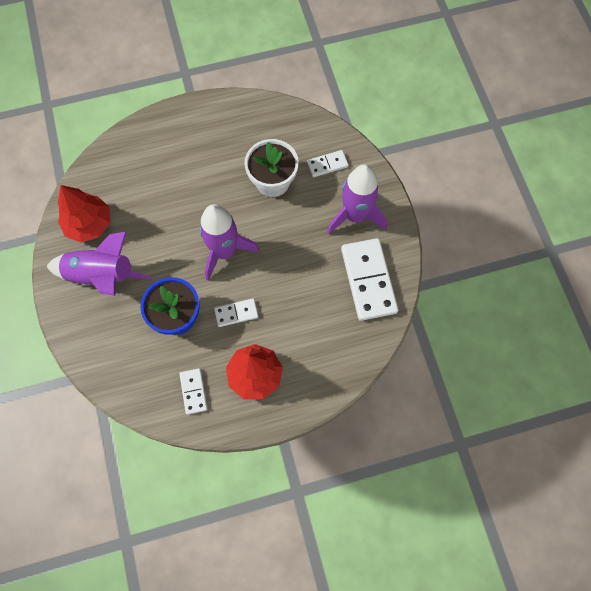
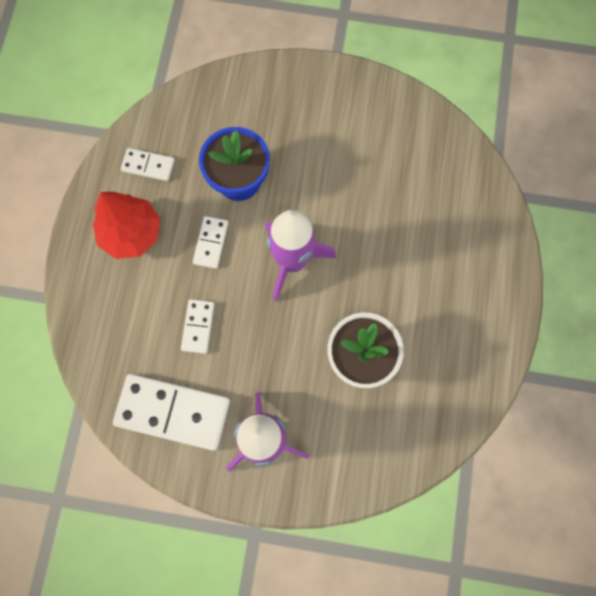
camera: 115 degrees right, 5 degrees up
(89, 224) = (396, 130): red tree -> none
(102, 276) = (325, 122): purple rocket -> none
(327, 164) = (353, 439): white domino -> white domino (198, 326)

